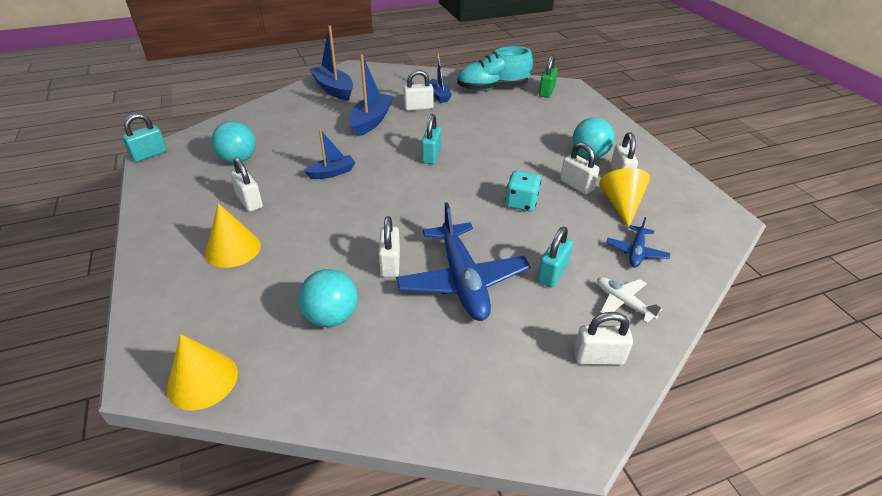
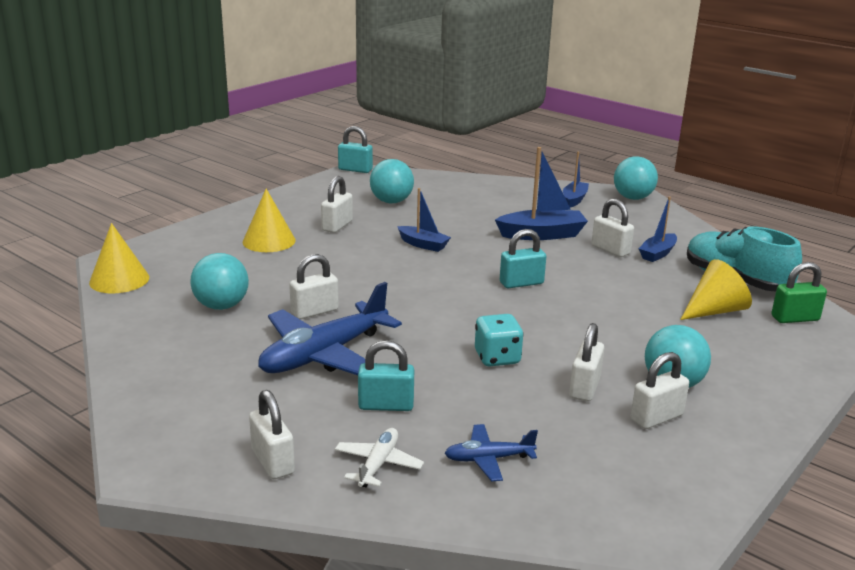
camera: 60 degrees right, 15 degrees down
(333, 89) = (574, 199): blue boat -> blue boat, size x0.62
(356, 71) = (633, 198): none -> turquoise ball
(621, 205) = (582, 430): yellow cone -> yellow cone (714, 311)

